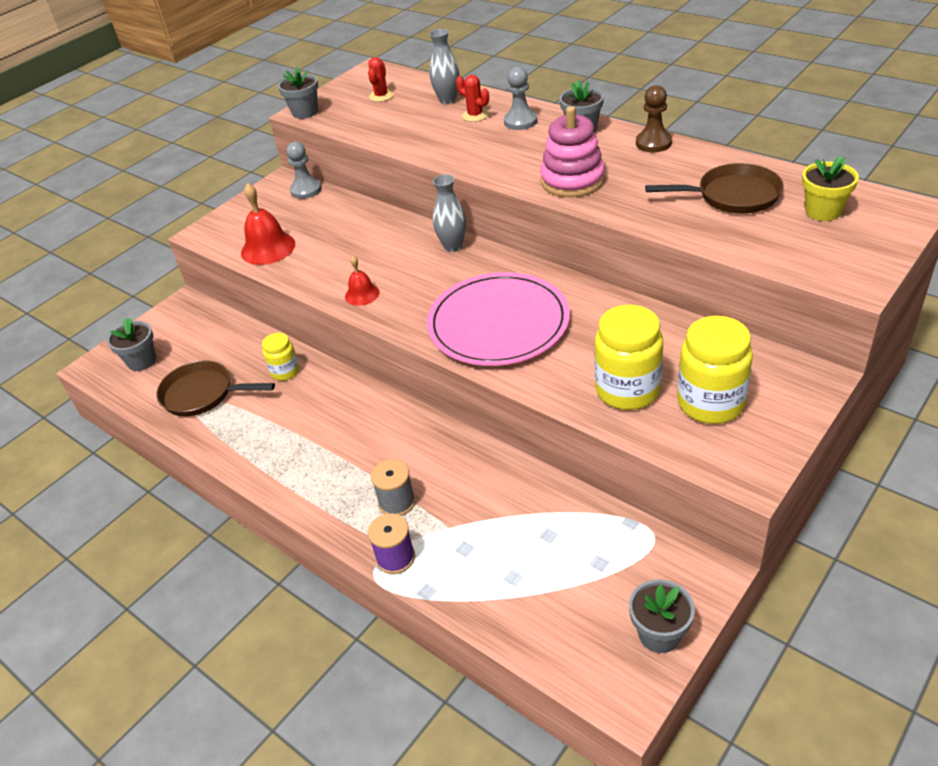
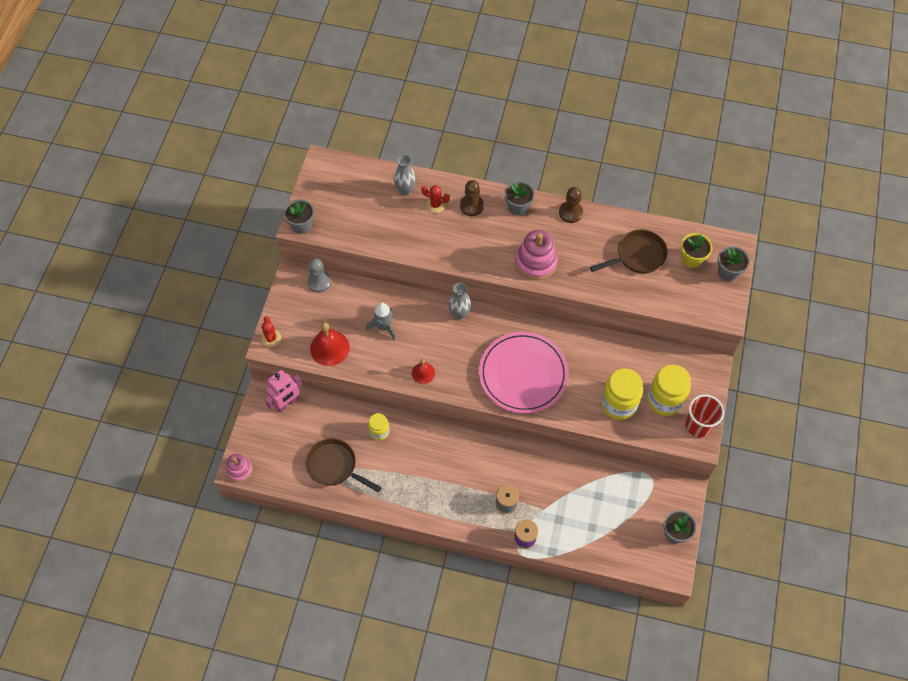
camera: 30 degrees left, 20 degrees up
(94, 368) = (239, 469): none -> pink stacking toy
(142, 361) = (271, 453): grey flower pot -> grey flower pot (728, 272)
(201, 317) = (287, 403): none -> pink robot
(202, 394) = (335, 466): brown pan -> brown pan turned 45 degrees clockwise
(348, 241) = (384, 327): none -> grey rocket
(381, 96) = (351, 194): red cactus -> red cactus (271, 338)
(520, 121) = (471, 206): grey pawn -> brown pawn
(756, 451) = (698, 425): none -> red cup

